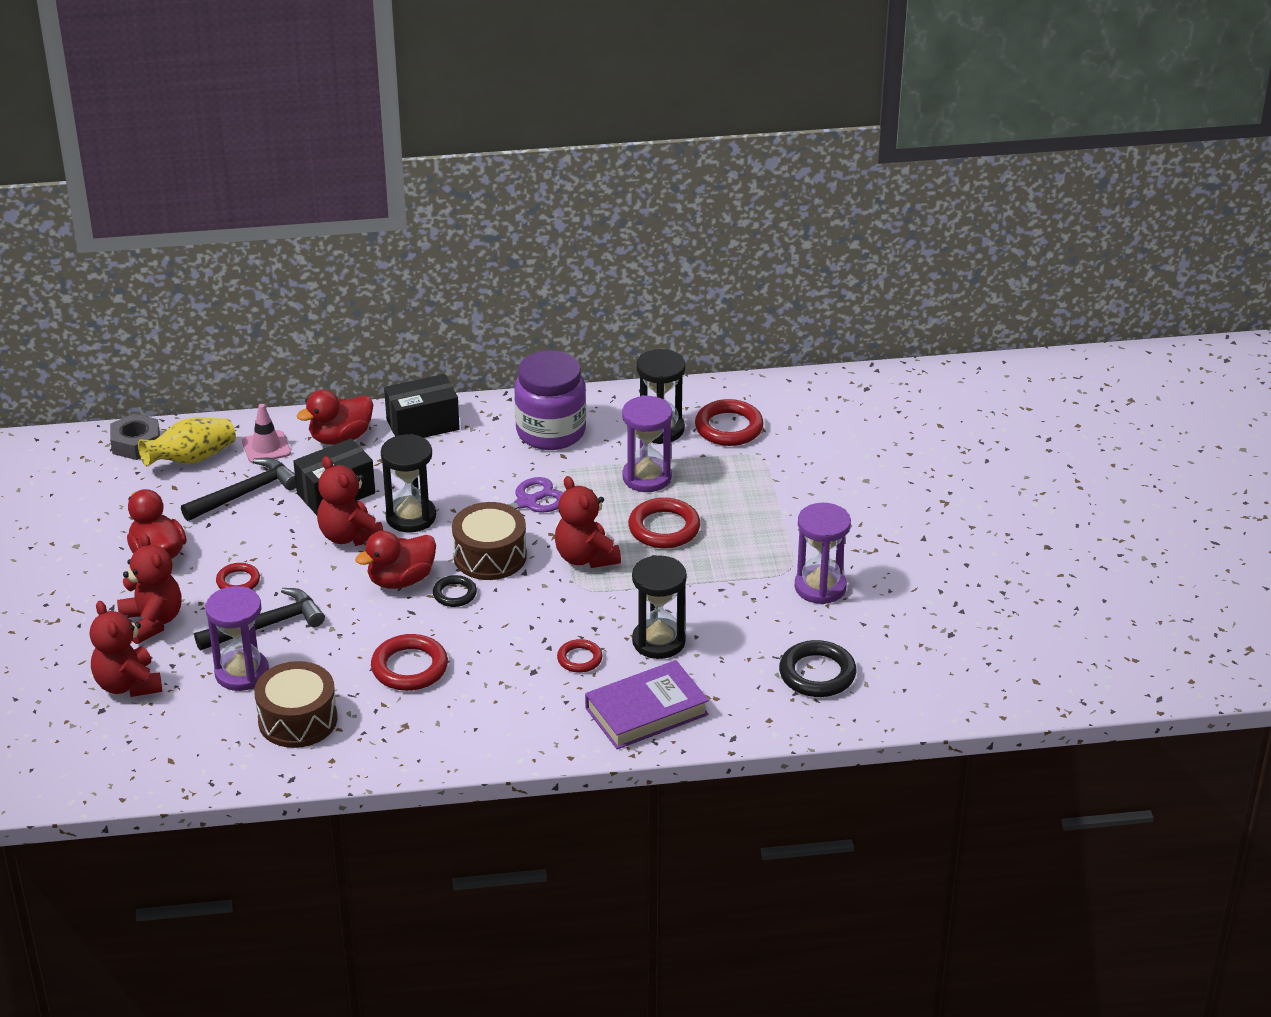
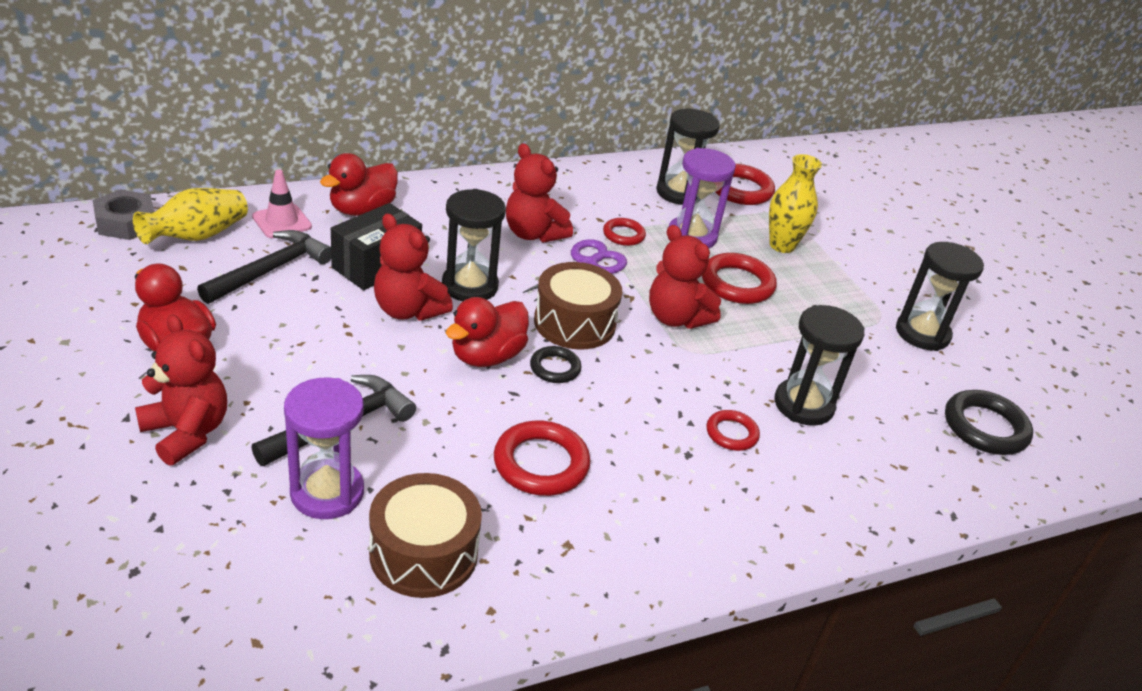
camera: 20 degrees left, 0 degrees up
(128, 685) = (168, 527): red teddy bear -> red teddy bear (533, 234)
(238, 581) = (289, 371): red ring -> red ring (623, 235)
(423, 425) = (445, 195): black box -> none
(551, 432) = (577, 198): purple jar -> none
(646, 711) = (841, 492): purple book -> none
(735, 491) = (782, 245): none -> yellow vase
(820, 587) = (922, 333): purple hourglass -> black hourglass

